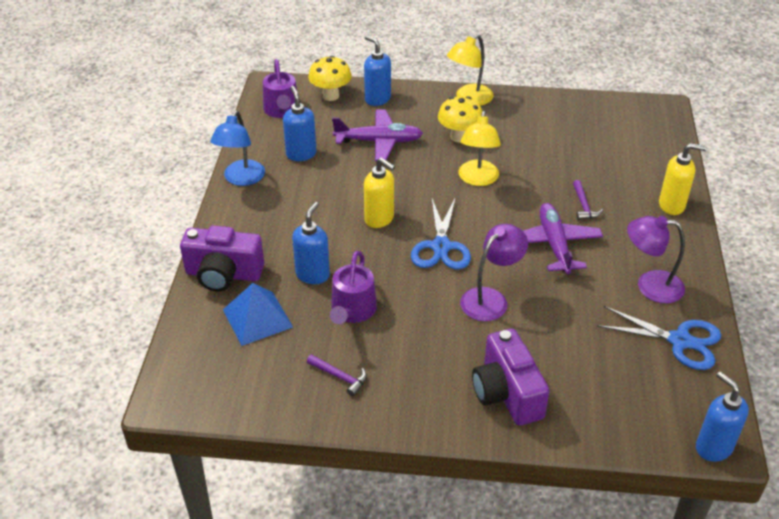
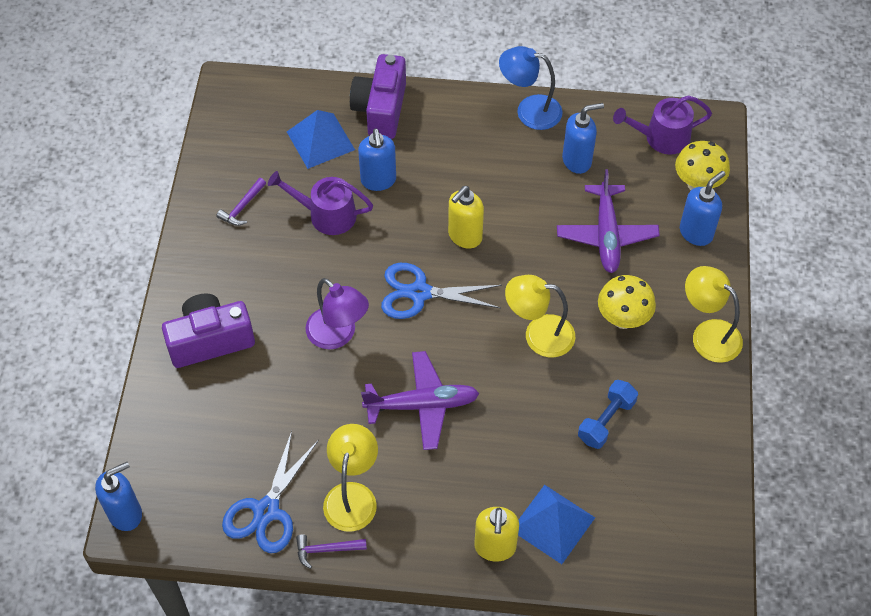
camera: 90 degrees right, 15 degrees up
(313, 275) = (378, 180): blue soap dispenser -> blue soap dispenser turned 60 degrees clockwise
(551, 148) = (606, 421): none -> blue dumbbell
(583, 205) = (492, 445): purple hammer -> purple hammer (326, 550)
(643, 176) = (553, 523): none -> blue pyramid
(650, 285) = (352, 495): purple lamp -> yellow lamp

